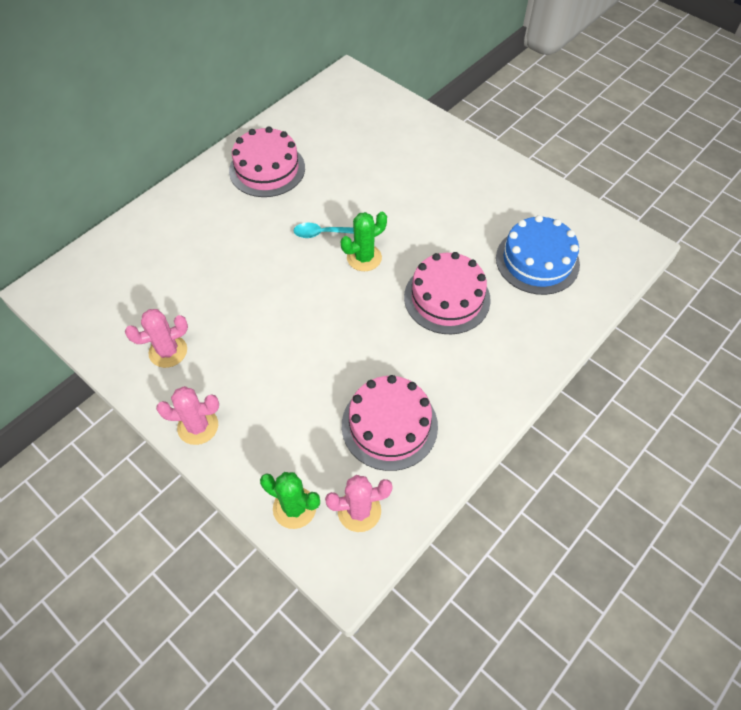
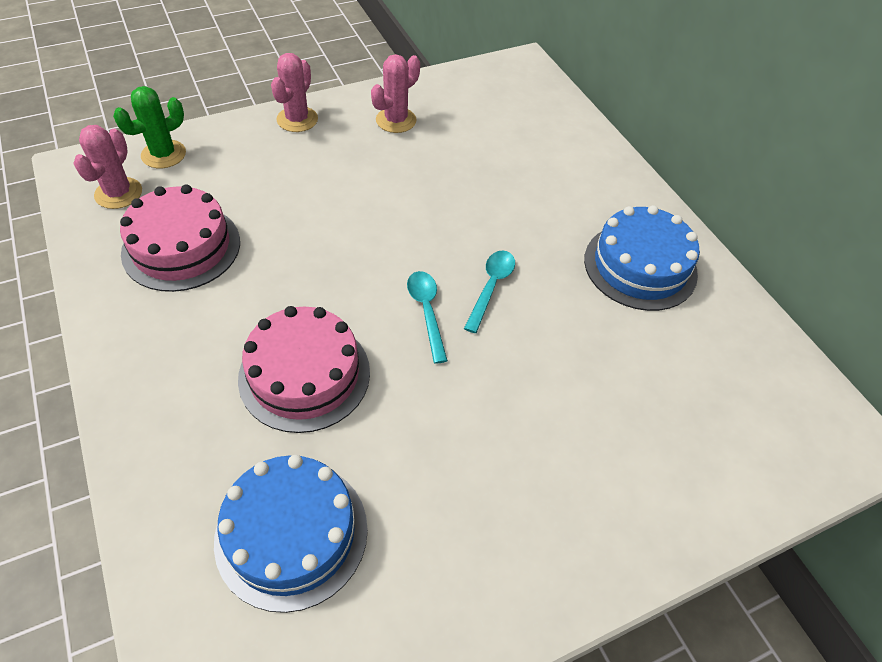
camera: 110 degrees right, 5 degrees down
(168, 351) = (396, 120): pink cactus -> pink cactus turned 45 degrees clockwise
(267, 169) = (640, 266): pink cake -> blue cake
(364, 258) = (427, 312): green cactus -> turquoise spoon

